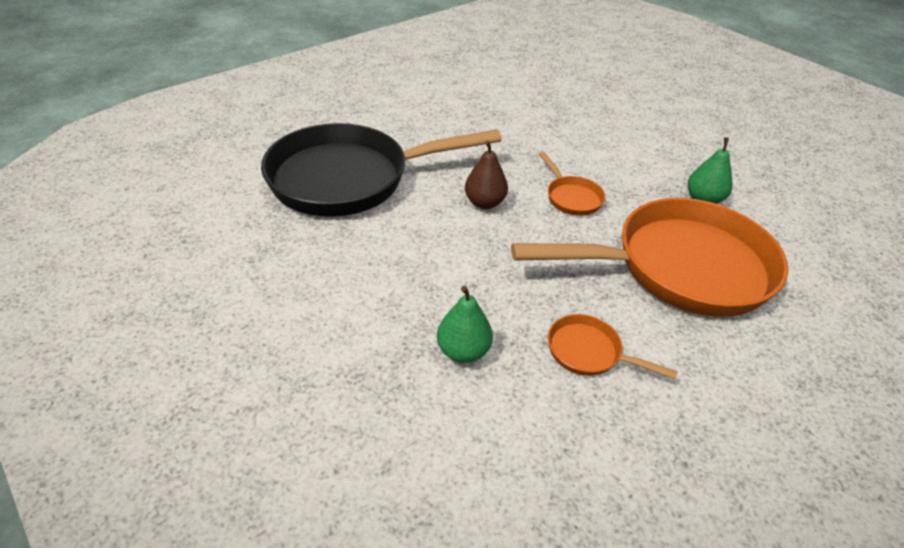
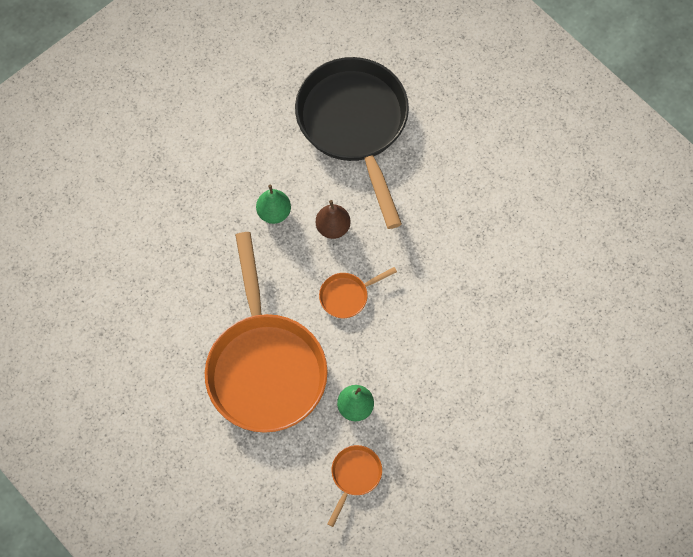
camera: 90 degrees right, 25 degrees up
(463, 351) = (179, 215): green pear -> green pear (274, 212)
(589, 352) = (180, 291): orange pan -> orange pan (354, 476)

